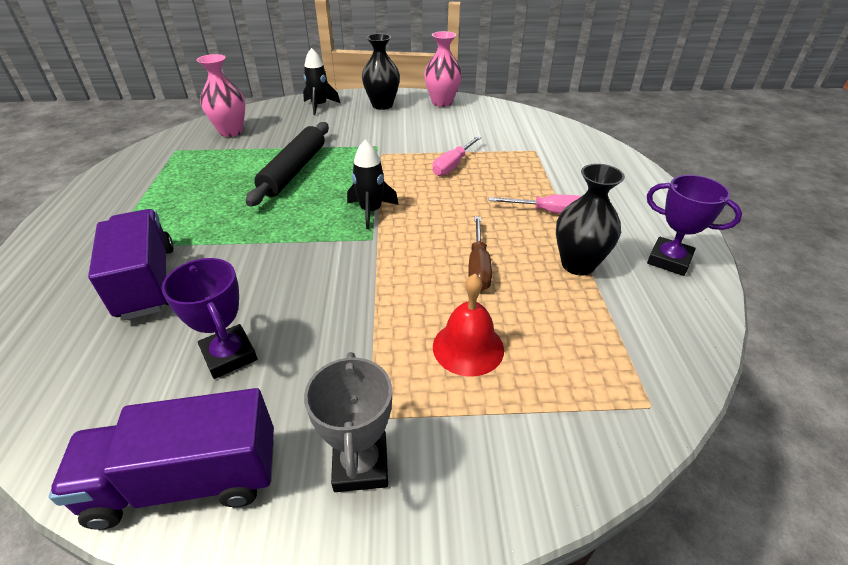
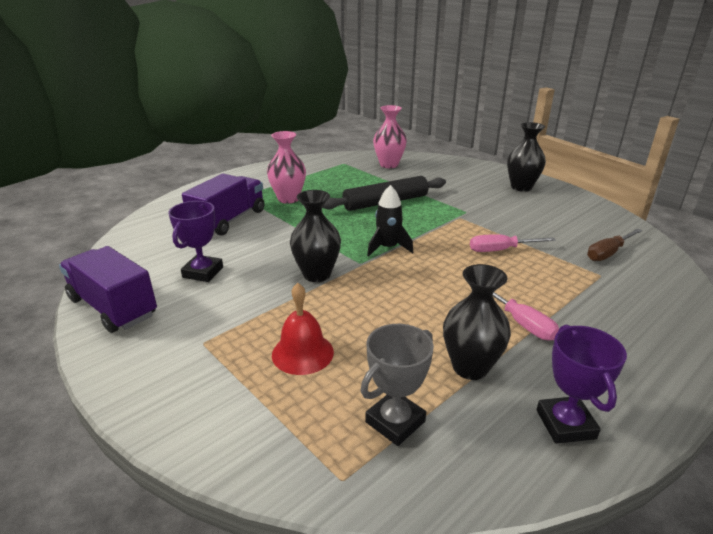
camera: 50 degrees right, 10 degrees down
(319, 106) = (472, 170): black rocket -> none
(354, 274) = (317, 274): none -> black vase
(360, 464) = (165, 357): grey trophy -> grey trophy (395, 422)
(442, 102) = (579, 204): pink vase -> pink vase (288, 199)
(478, 267) = (393, 319): brown screwdriver -> brown screwdriver (608, 253)

